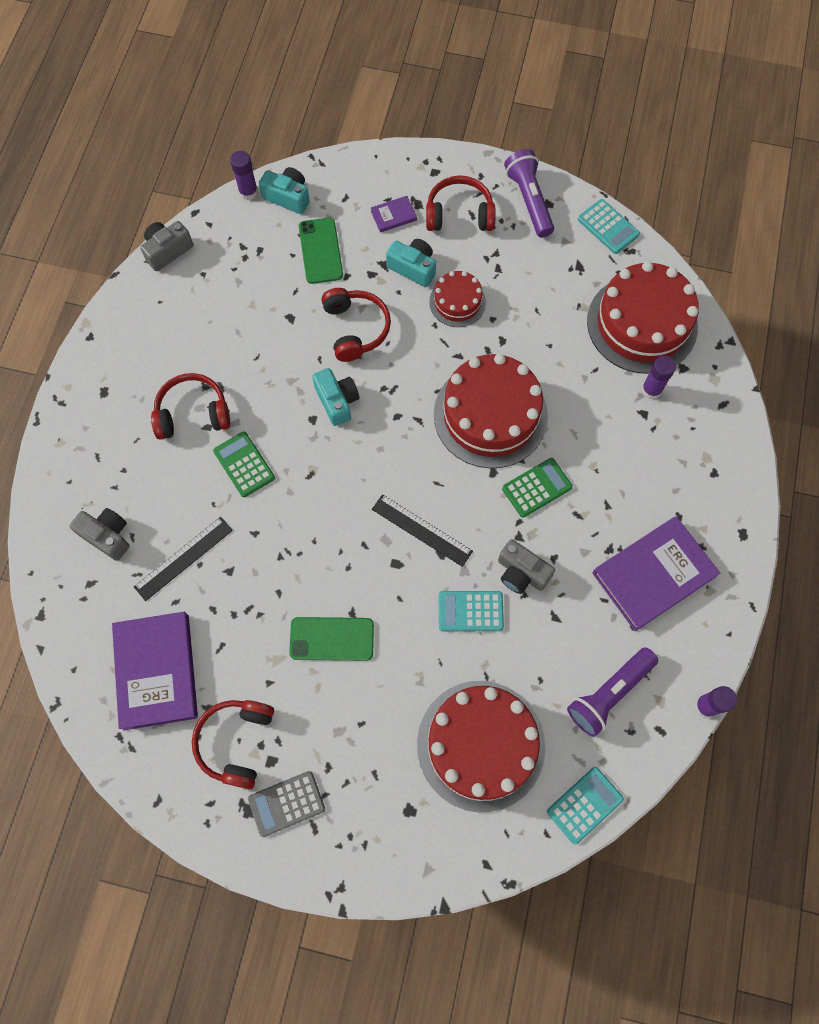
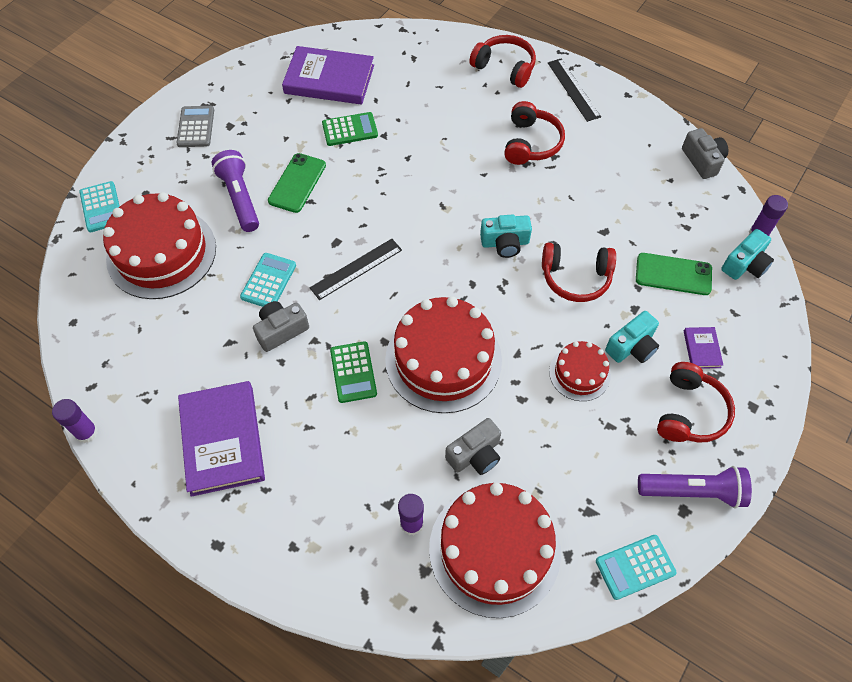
camera: 110 degrees right, 10 degrees down
(107, 536) = (446, 73): grey camera -> grey camera (475, 454)
(183, 558) = (407, 111): black ruler -> black ruler (573, 89)
(236, 742) = (254, 110): red headphones -> red headphones (504, 68)
(244, 464) = (470, 165): green calculator -> green calculator (350, 129)
(584, 805) = (74, 307): turquoise calculator -> turquoise calculator (101, 207)
(609, 693) = (143, 359): purple flashlight -> purple flashlight (240, 198)

